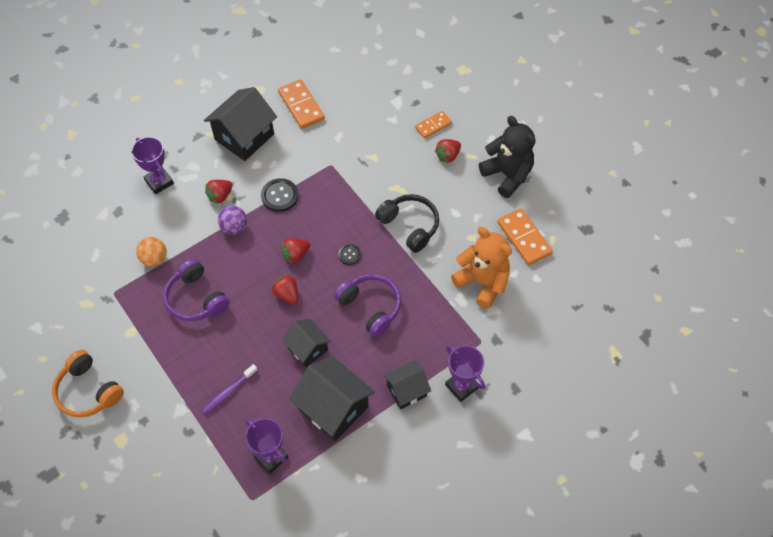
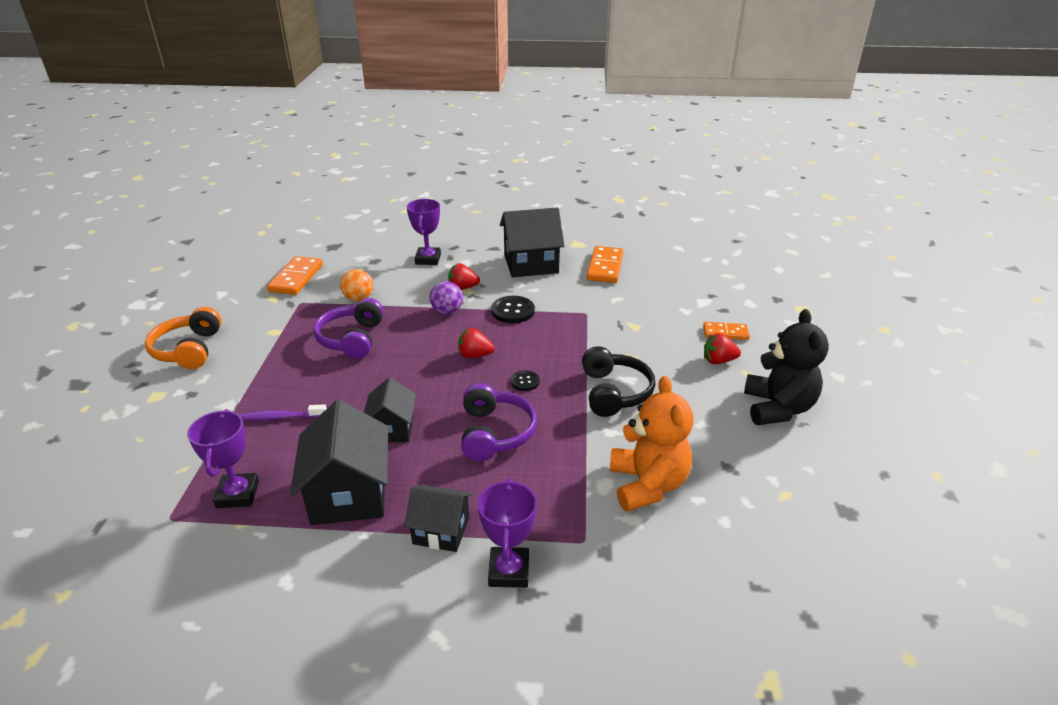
camera: 40 degrees right, 25 degrees down
(287, 294) = (429, 378): red strawberry -> none
(524, 238) = (745, 473): orange domino -> orange domino (296, 278)

